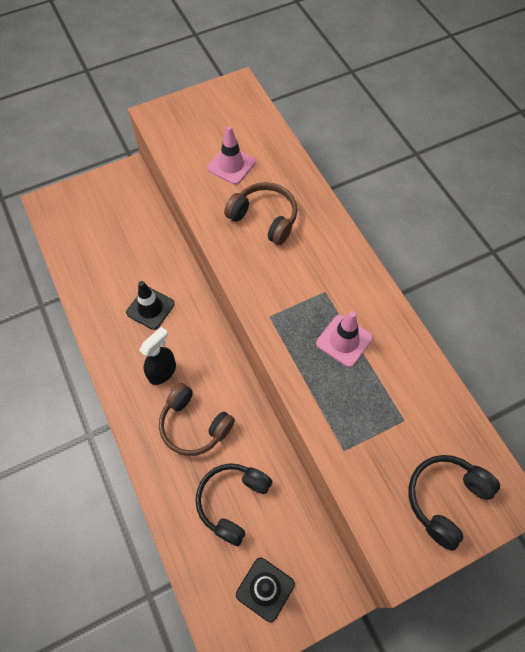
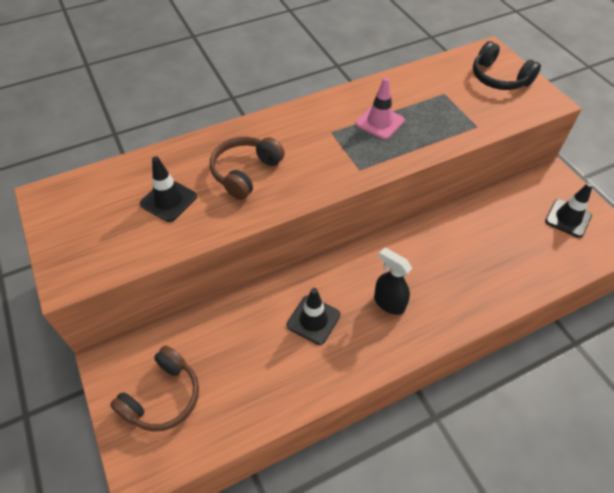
camera: 90 degrees left, 10 degrees down
(194, 425) = (442, 272): brown headphones -> brown headphones (163, 397)
(231, 165) = (168, 200): pink traffic cone -> black traffic cone
(232, 501) = (505, 241): black headphones -> none

